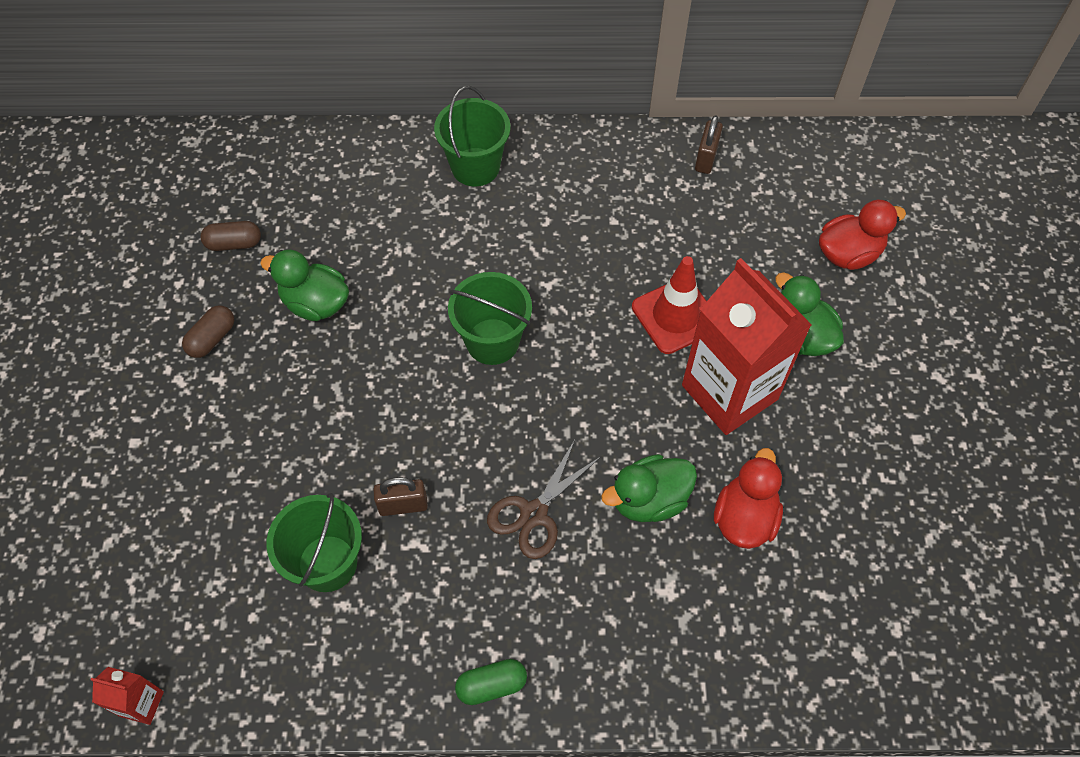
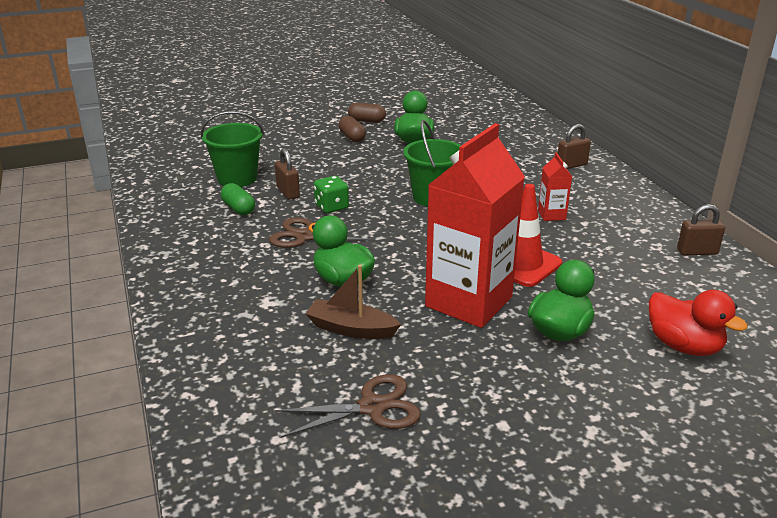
camera: 70 degrees right, 30 degrees down
(141, 703) = (135, 150): red carton -> red carton (551, 215)
(234, 243) = (435, 113): brown capsule -> brown capsule (352, 137)
(468, 463) = (331, 207): none -> green dice
(475, 167) = (571, 165): green bucket -> brown padlock
(491, 685) = (170, 245): green capsule -> green capsule (238, 209)
(744, 518) = (351, 329): red duck -> brown boat
(872, 536) = (372, 407): none -> brown scissors

